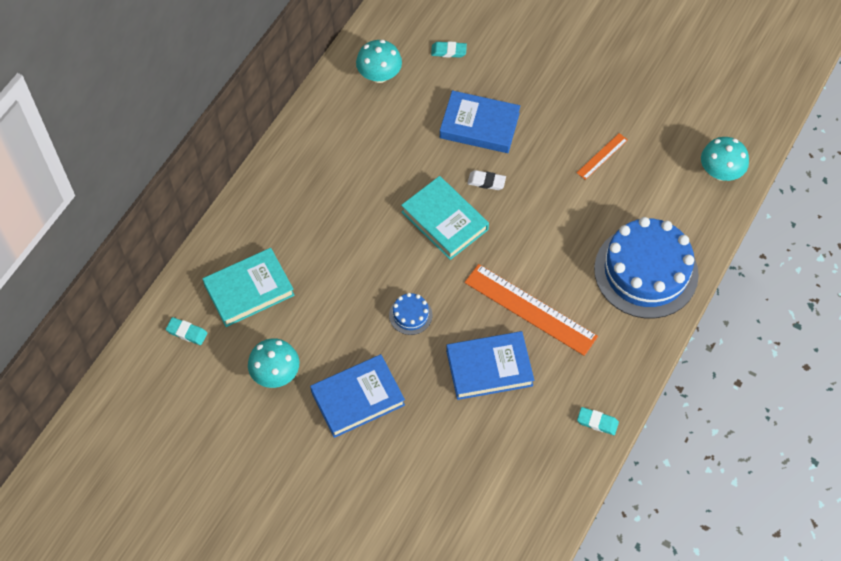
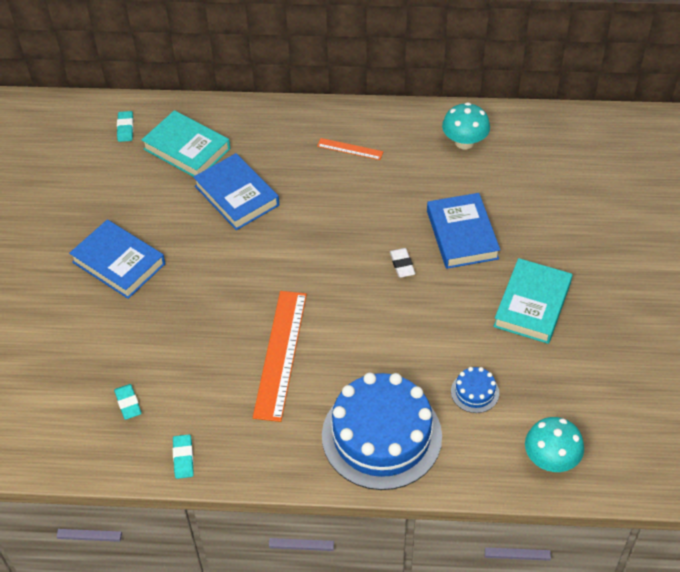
camera: 65 degrees right, 10 degrees down
(275, 373) = (115, 199): turquoise mushroom -> none
(410, 315) = (223, 266): blue cake -> blue cake (475, 392)
(445, 220) = (338, 251): turquoise book -> turquoise book (532, 305)
(448, 51) = (529, 179): turquoise eraser -> turquoise eraser (128, 403)
(489, 368) = (199, 346): blue book -> blue book (237, 195)
(602, 156) = (496, 345): orange ruler -> orange ruler (350, 149)

